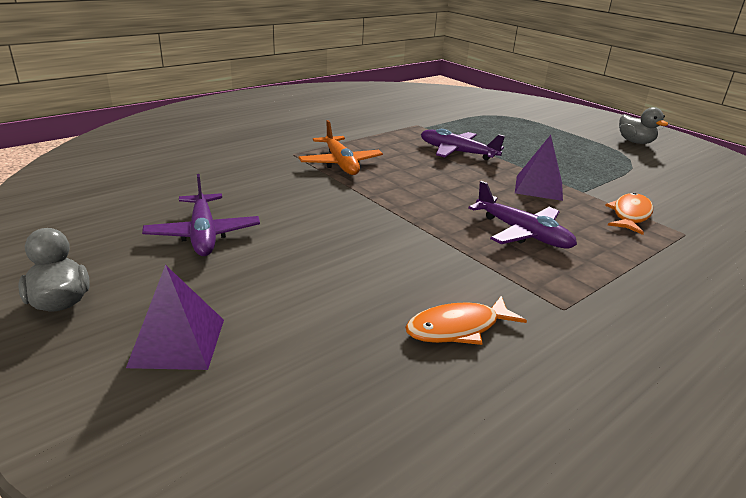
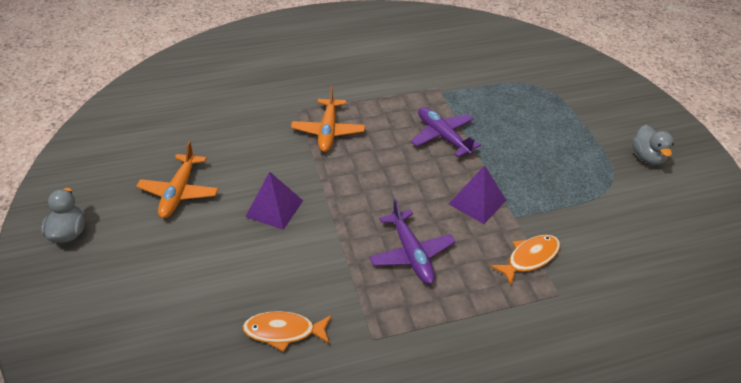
camera: 25 degrees right, 15 degrees up
(178, 342) = (113, 287): purple pyramid -> purple pyramid (274, 208)
(203, 234) = (179, 192): purple plane -> orange plane

